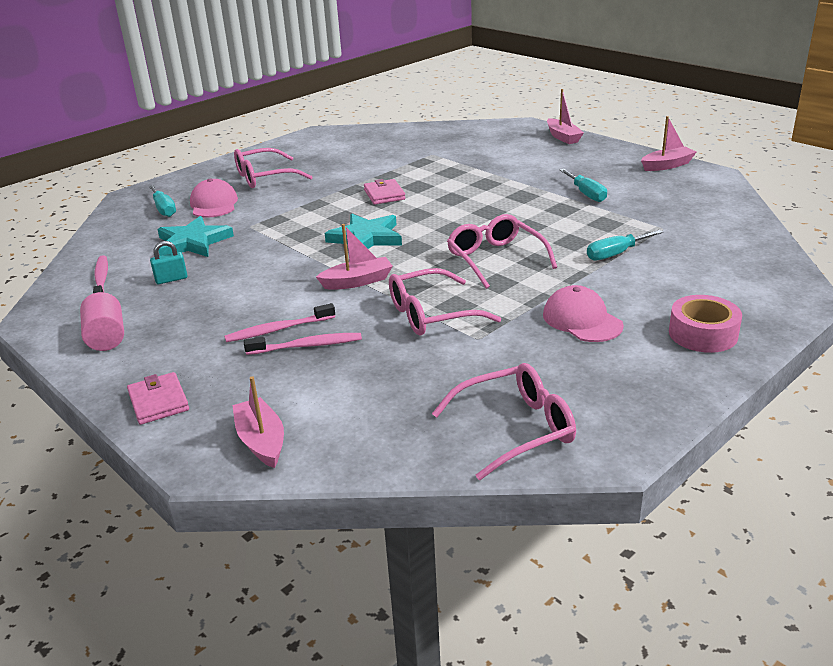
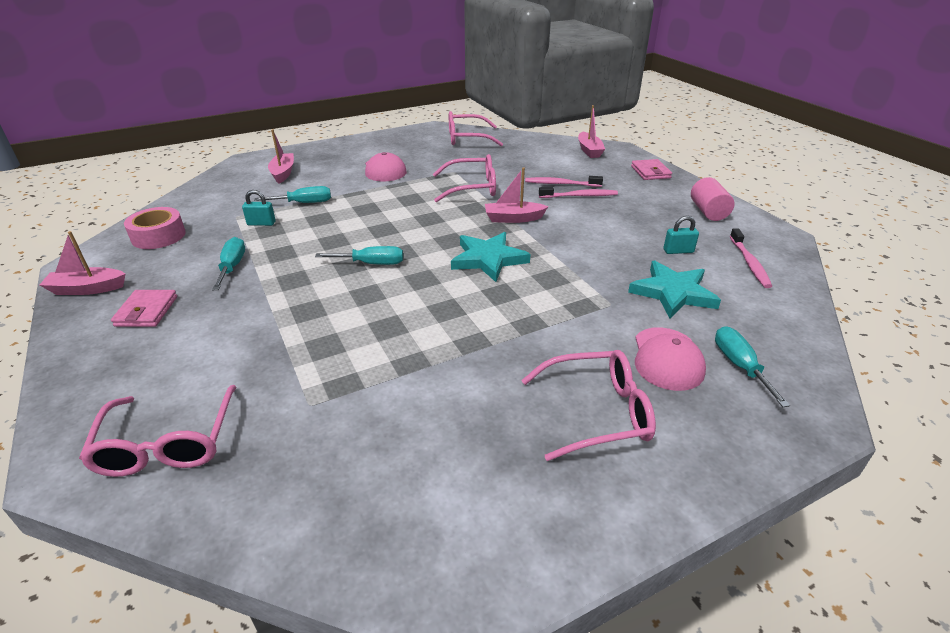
camera: 165 degrees left, 5 degrees up
(384, 195) = (438, 320): pink wallet -> pink wallet (147, 311)
(471, 216) = (371, 263): none -> turquoise screwdriver
(495, 259) = (394, 216): pink glasses -> pink glasses (167, 444)
(563, 137) = (81, 393): pink boat -> pink boat (283, 173)
(624, 227) = (261, 223): none -> turquoise padlock
(703, 334) = (331, 154): pink tape -> pink tape (158, 236)

